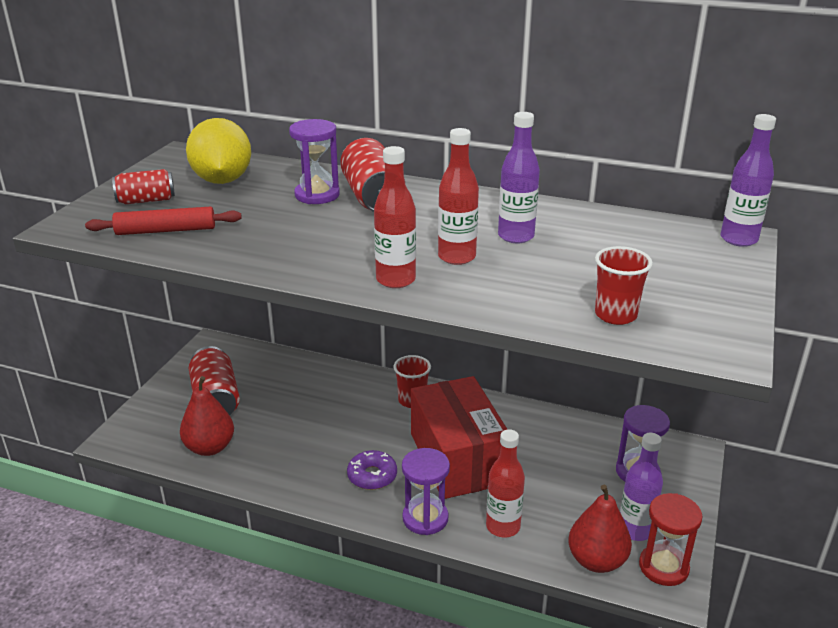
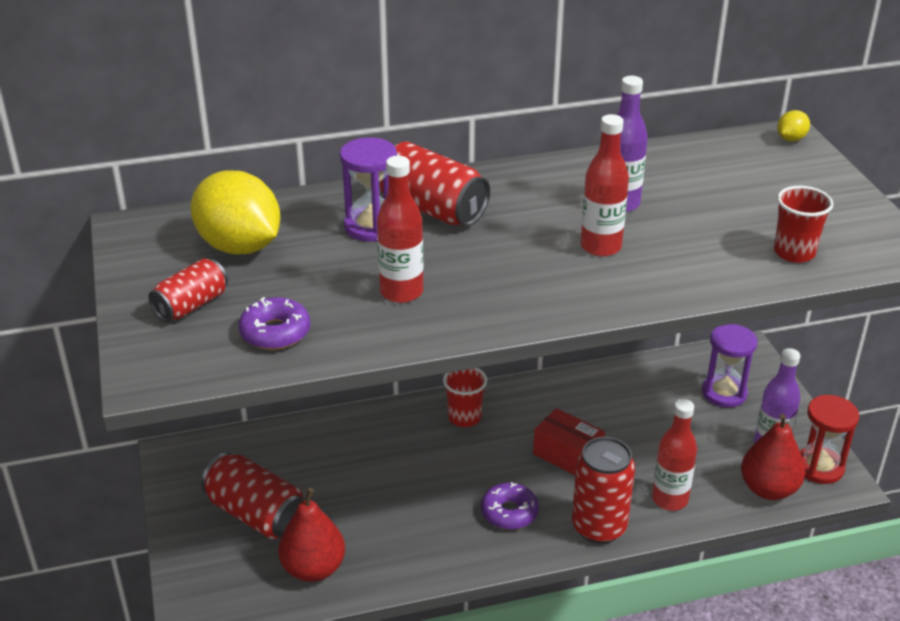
camera: 35 degrees left, 5 degrees up
(166, 230) = (275, 332): red rolling pin -> purple donut
(395, 280) = (582, 293): red bottle -> red bottle (401, 292)
(425, 518) = (599, 527): purple hourglass -> red can
(458, 458) = (567, 455): red box -> red box, size x0.52
(738, 239) = (791, 139): purple bottle -> yellow lemon

